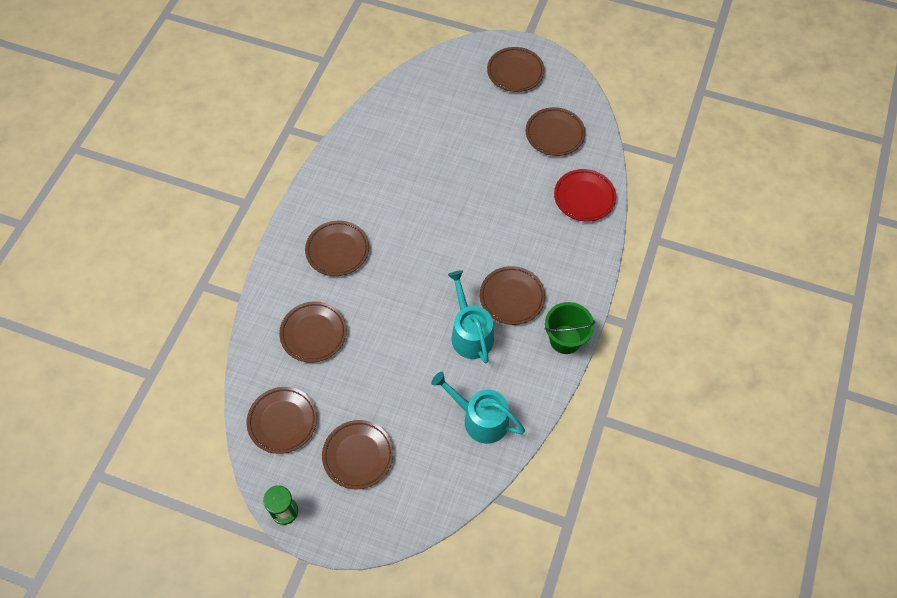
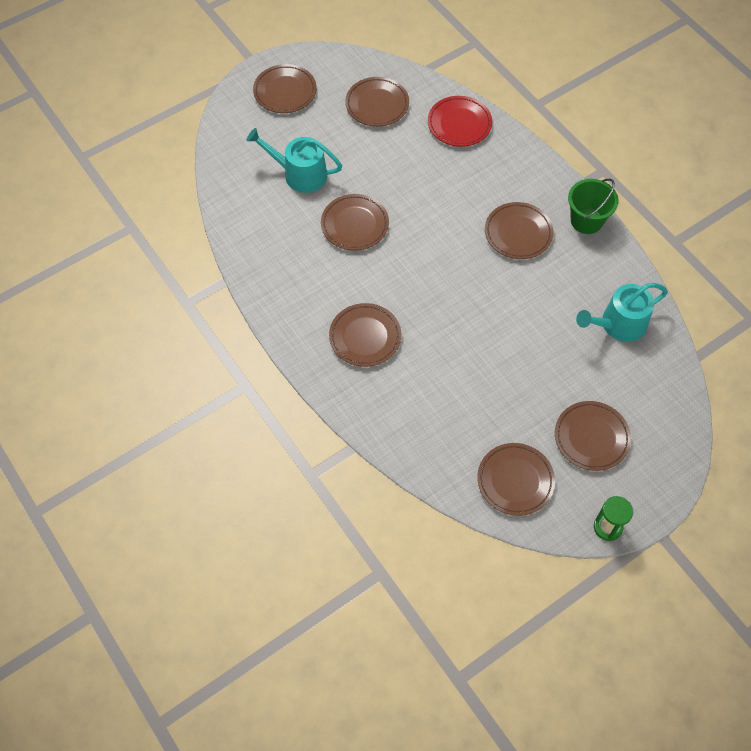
camera: 55 degrees left, 0 degrees up
(313, 333) = (440, 405): brown plate -> brown plate (355, 225)
(470, 333) = (531, 284): turquoise watering can -> turquoise watering can (300, 174)

